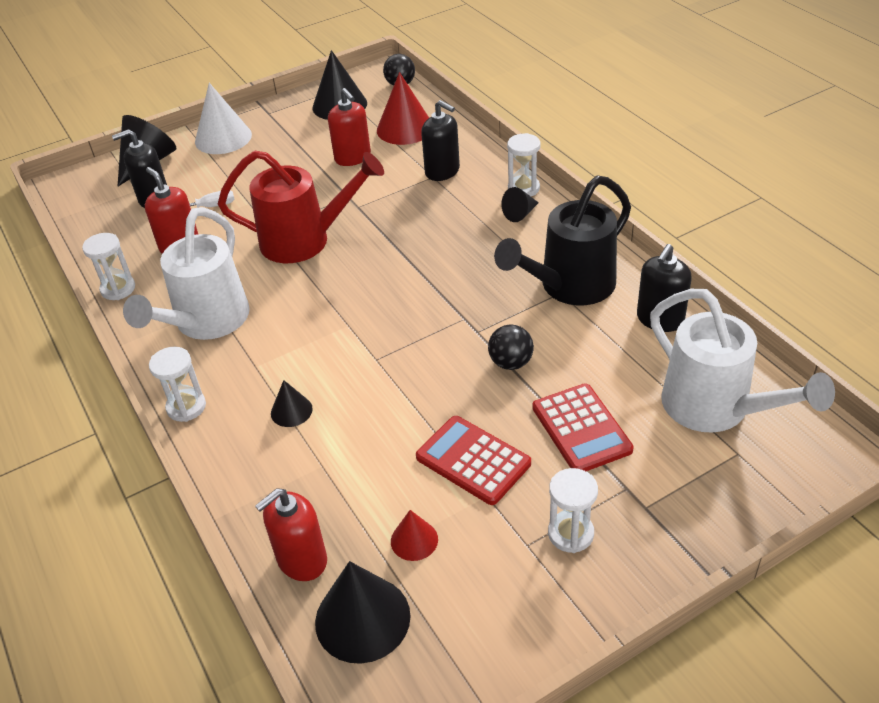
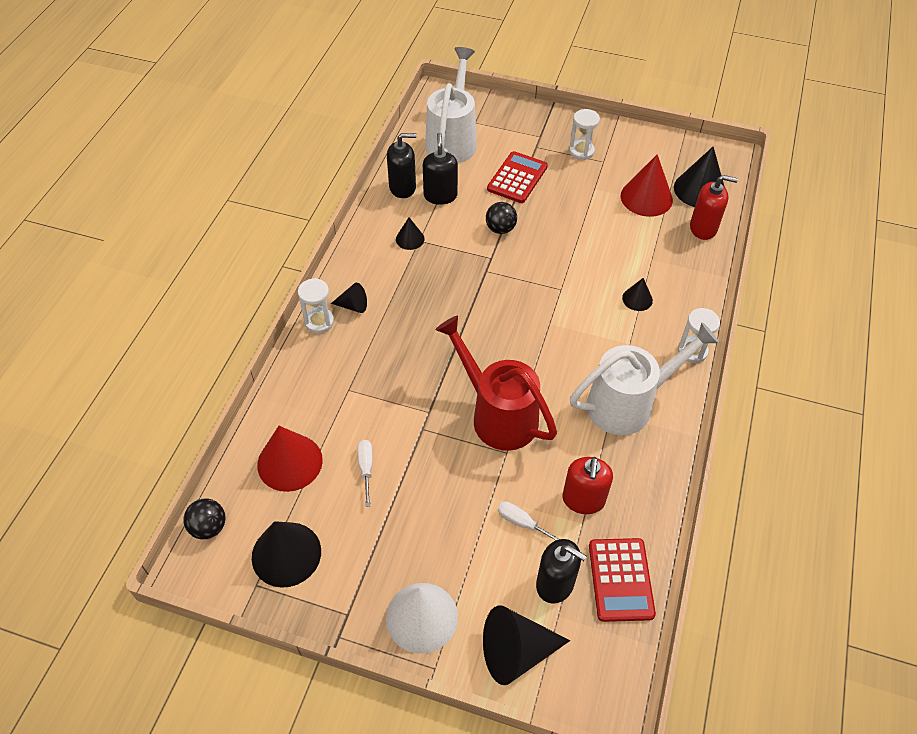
camera: 135 degrees left, 10 degrees up
(118, 289) = (663, 494): white hourglass -> none
(353, 157) = (366, 469): red soap dispenser -> white screwdriver
(414, 540) = (646, 197): red cone -> red cone, size x1.88
(442, 171) = (336, 388): black soap dispenser -> black soap dispenser (440, 195)
(473, 460) = (581, 204): red calculator -> red calculator (620, 580)
(569, 287) = (410, 239): black watering can -> black cone

